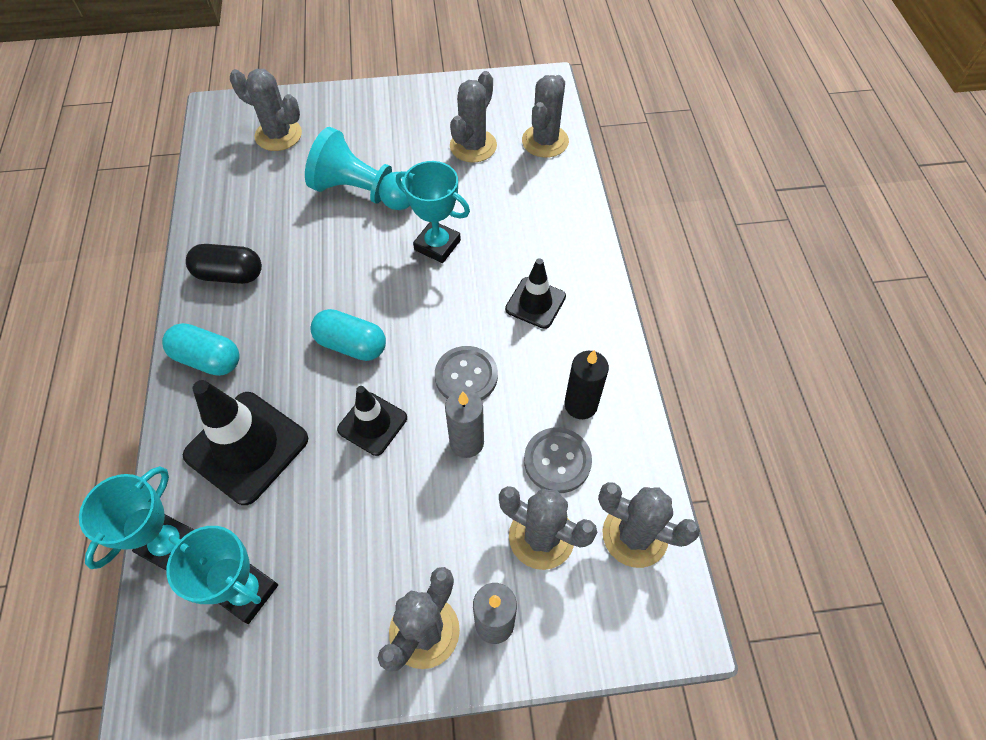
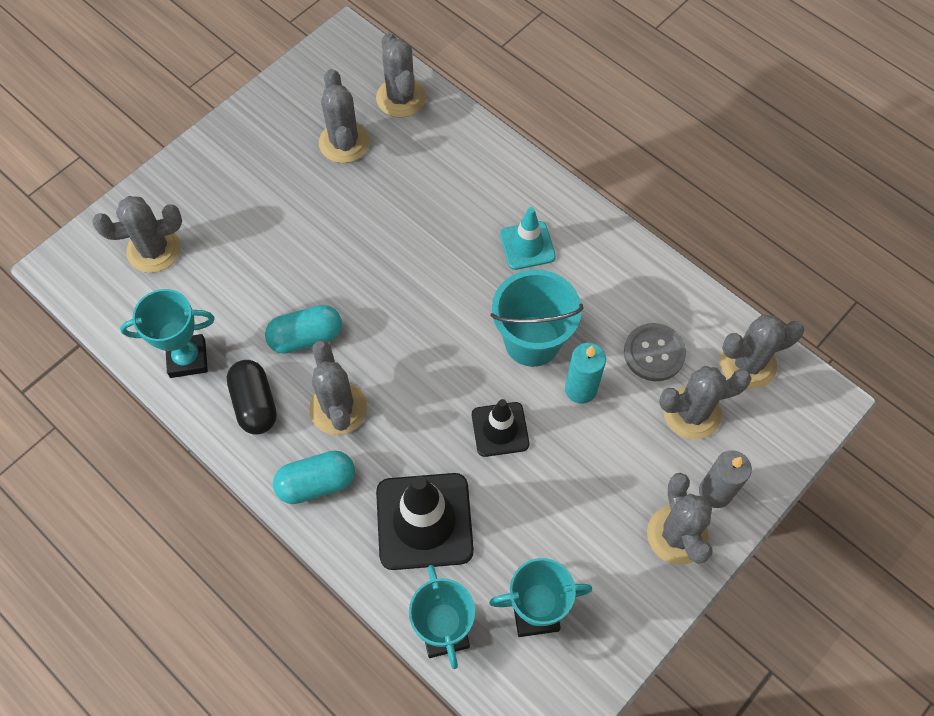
camera: 40 degrees left, 5 degrees up
(229, 275) = (255, 404): black capsule -> black capsule turned 75 degrees counterclockwise
(278, 319) = (338, 408): none -> grey cactus
(351, 345) = (421, 384): turquoise capsule -> turquoise capsule (306, 337)
(362, 192) = (292, 250): turquoise pawn -> none
(437, 245) = (404, 252): turquoise trophy -> turquoise trophy (187, 358)
(466, 376) = (532, 341): grey button -> turquoise bucket
(466, 442) = (580, 389): grey candle -> turquoise candle
(535, 303) = (527, 245): black traffic cone -> turquoise traffic cone
(580, 405) = (632, 300): black candle -> none

